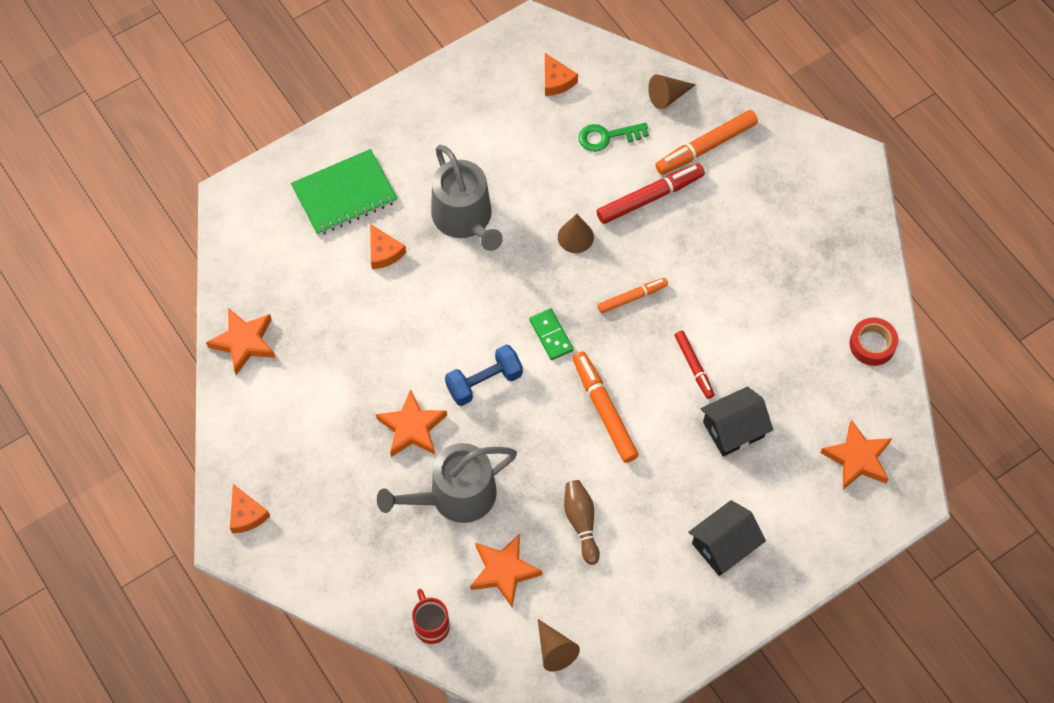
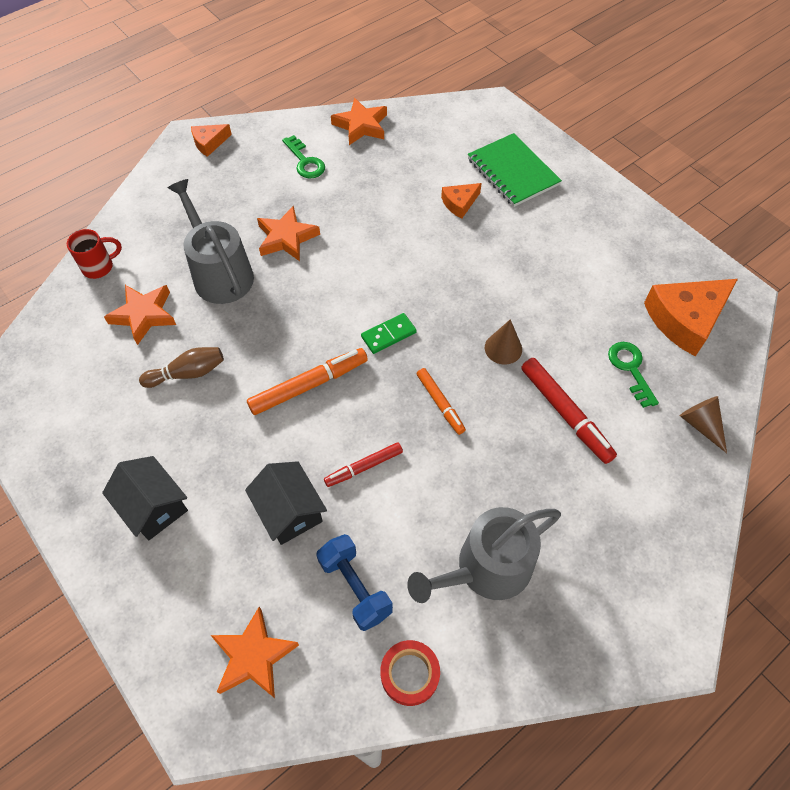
camera: 85 degrees right, 5 degrees down
(296, 406) = (305, 161): none -> green key
(465, 218) = (506, 258): grey watering can -> grey watering can (486, 568)
(484, 382) = (334, 286): blue dumbbell -> blue dumbbell (355, 587)
(554, 650) = (61, 360): brown cone -> none
(556, 80) = (685, 319): orange cheese -> orange cheese, size x1.94
(706, 147) = (645, 467): orange marker -> none

